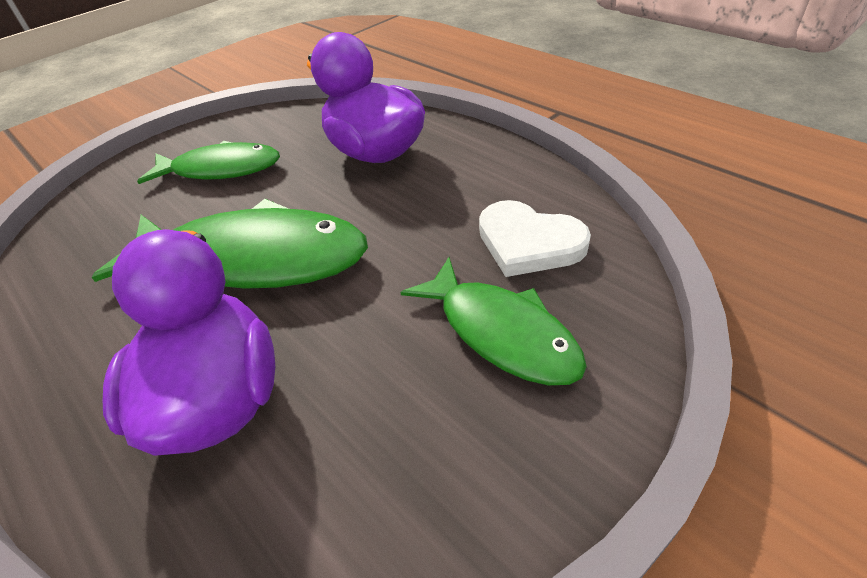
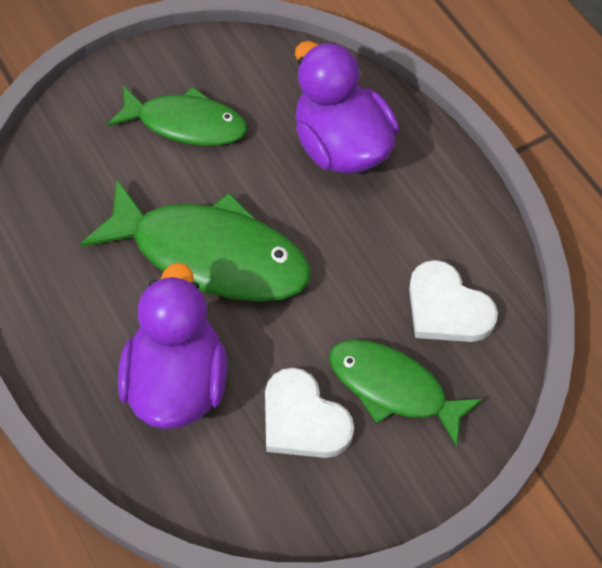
camera: 10 degrees right, 15 degrees up
(396, 398) = (303, 419): none -> white heart
(501, 332) = (393, 388): green fish -> green fish turned 150 degrees clockwise

